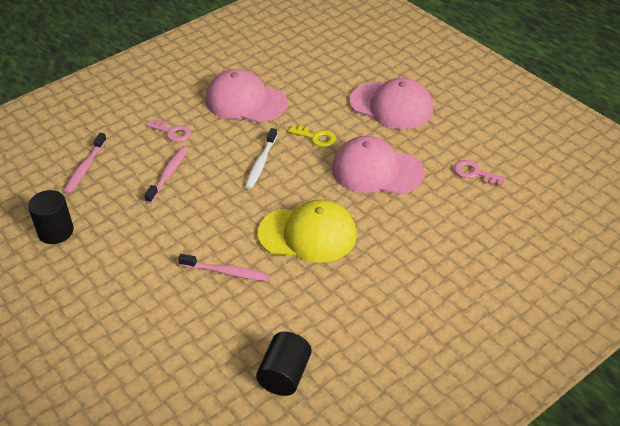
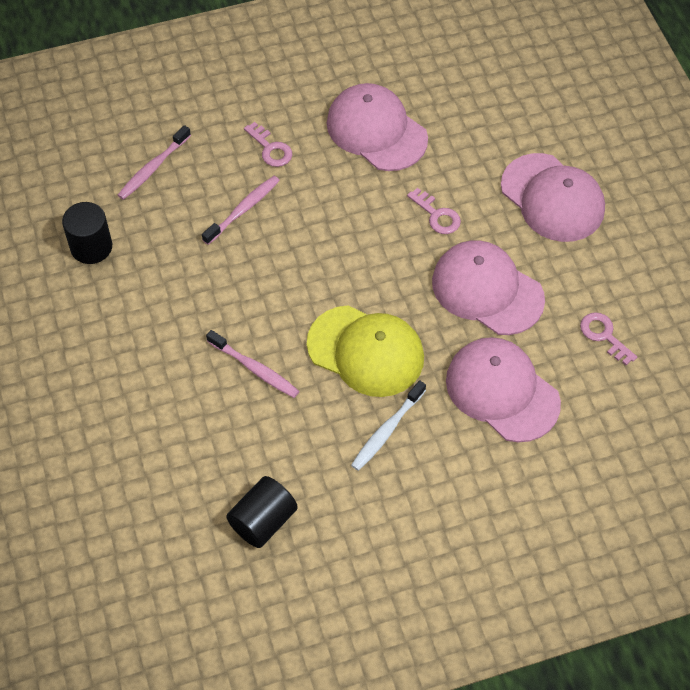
camera: 20 degrees right, 15 degrees up
(261, 163) = (355, 231): white toothbrush -> white toothbrush (387, 430)
(316, 137) = (437, 215): yellow key -> pink key
(423, 228) = (502, 391): none -> pink cap

